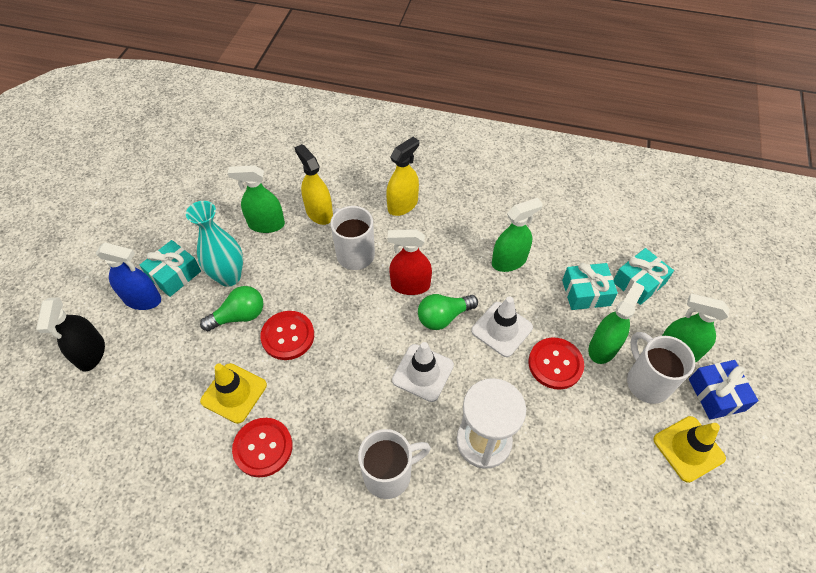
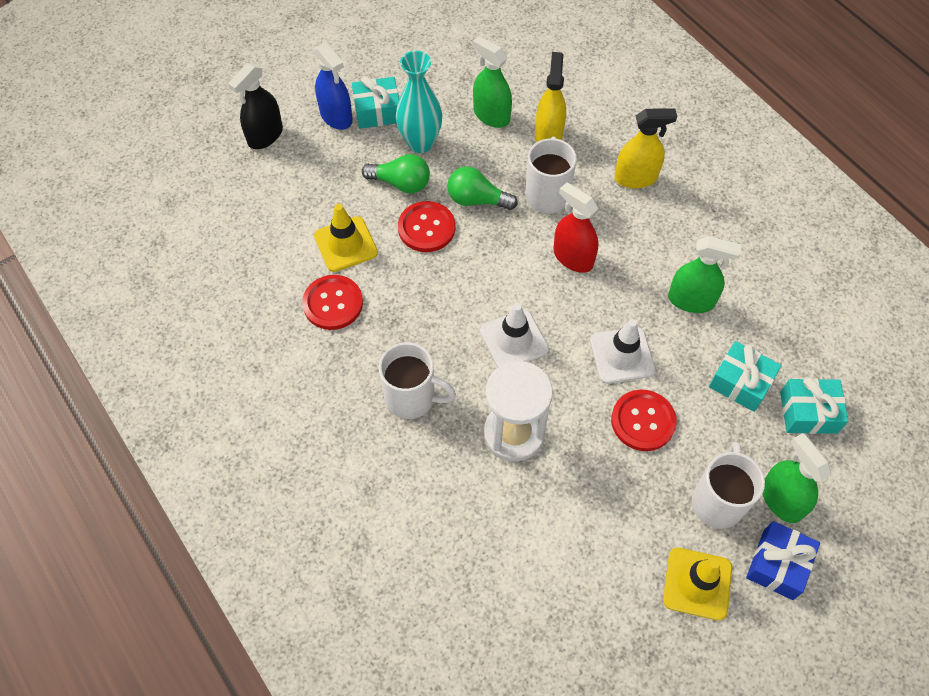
camera: 40 degrees right, 5 degrees up
(443, 317) = (577, 306): green light bulb -> green light bulb (477, 200)
(603, 347) = (705, 441): green spray bottle -> none

